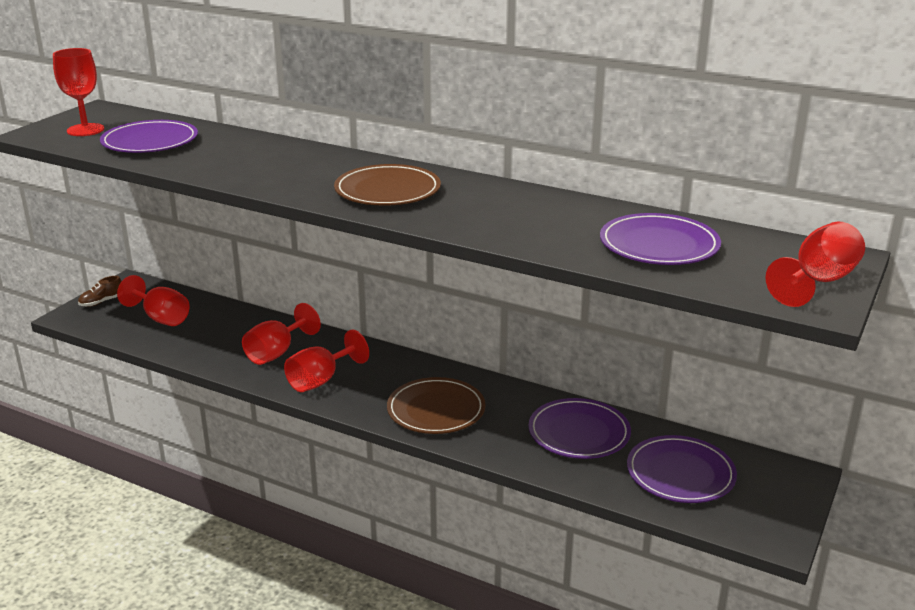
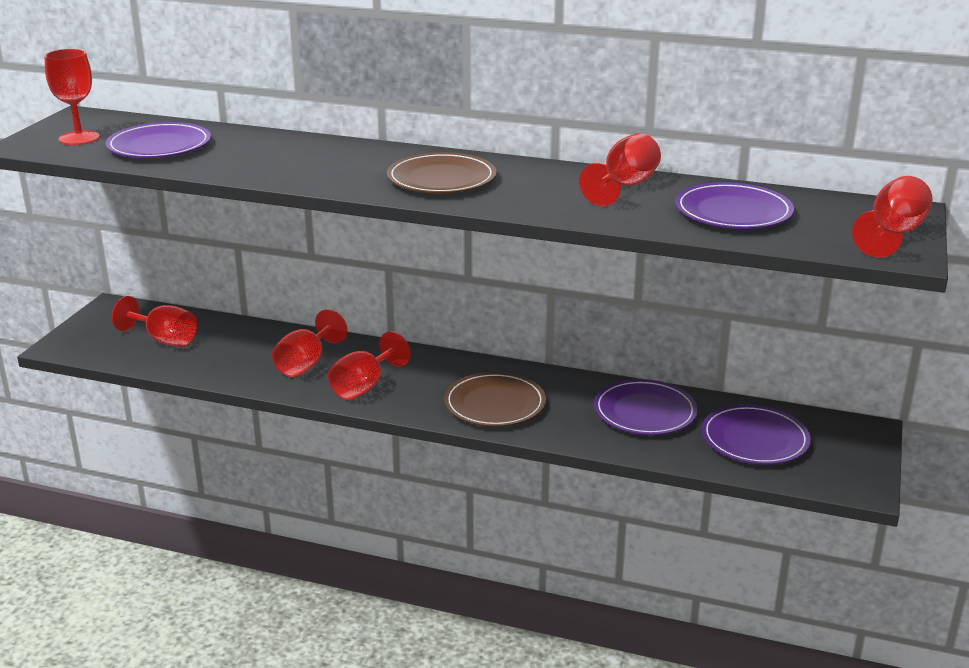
camera: 10 degrees left, 0 degrees up
(102, 302) = (90, 329): brown shoe -> none
(562, 210) = (625, 186): none -> red goblet

